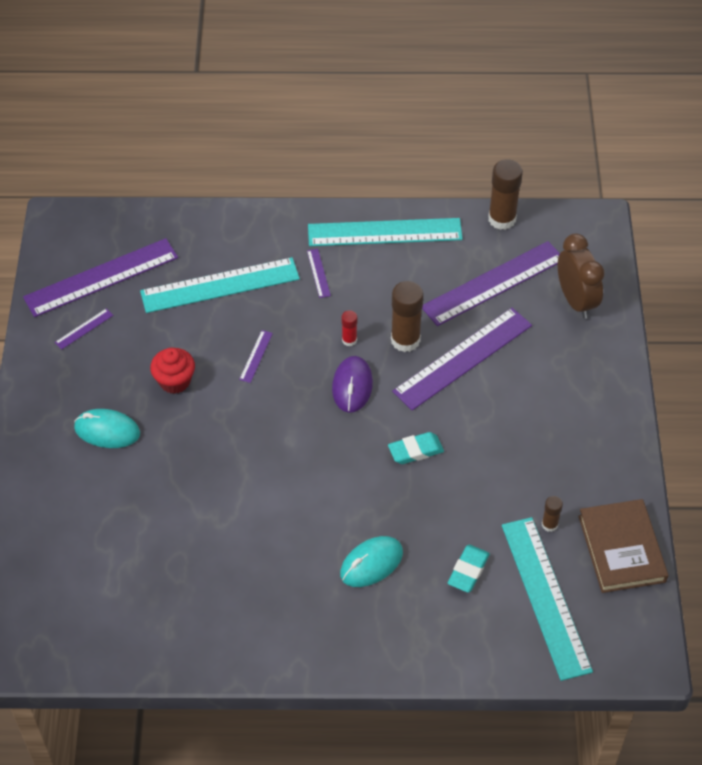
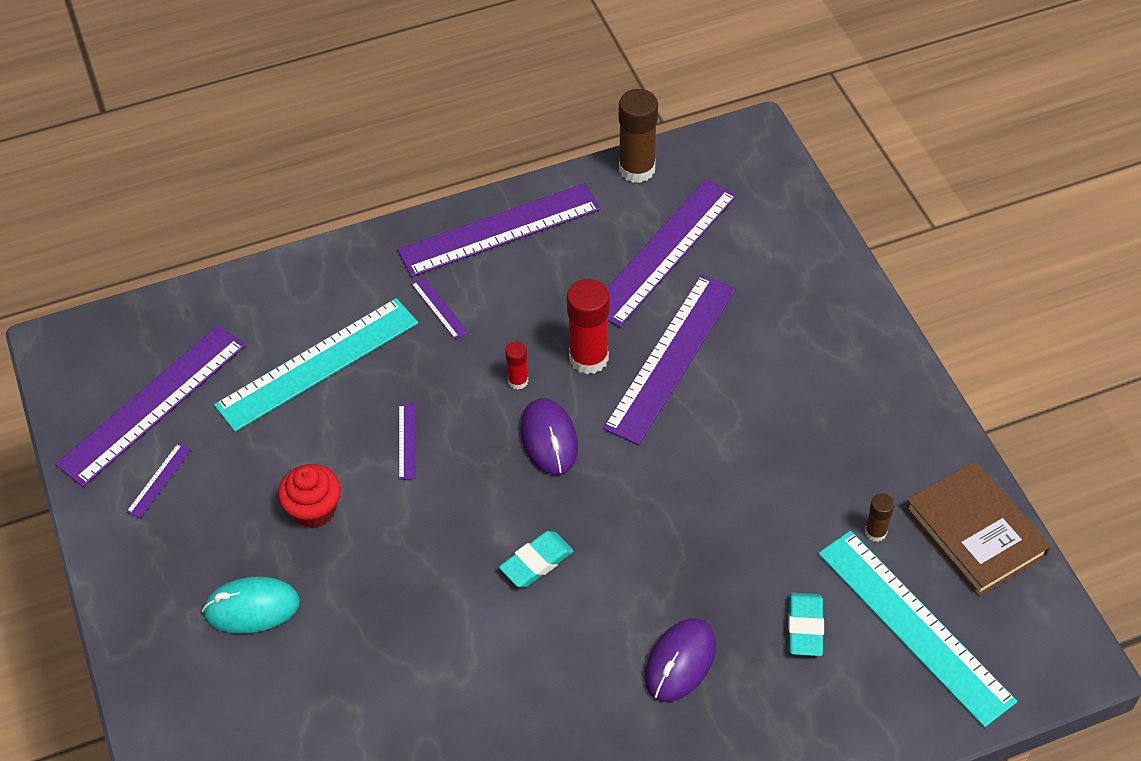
camera: 20 degrees left, 0 degrees up
(371, 563) = (680, 662): turquoise mouse -> purple mouse
(384, 233) = (500, 230): turquoise ruler -> purple ruler
(405, 340) = (588, 358): brown glue stick -> red glue stick
(415, 450) = (667, 495): turquoise eraser -> turquoise eraser (536, 562)
(575, 301) = (773, 242): brown clock -> none

